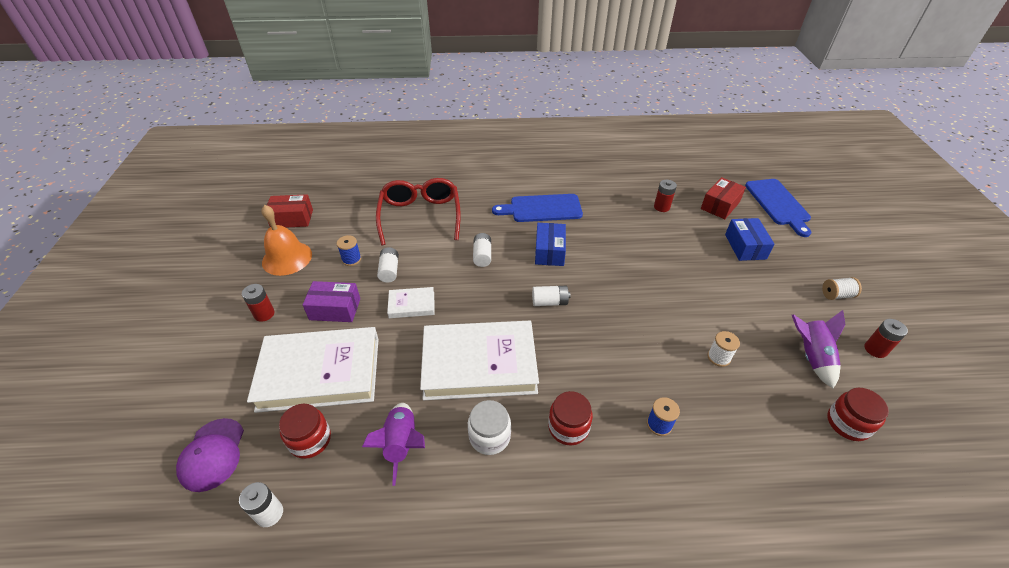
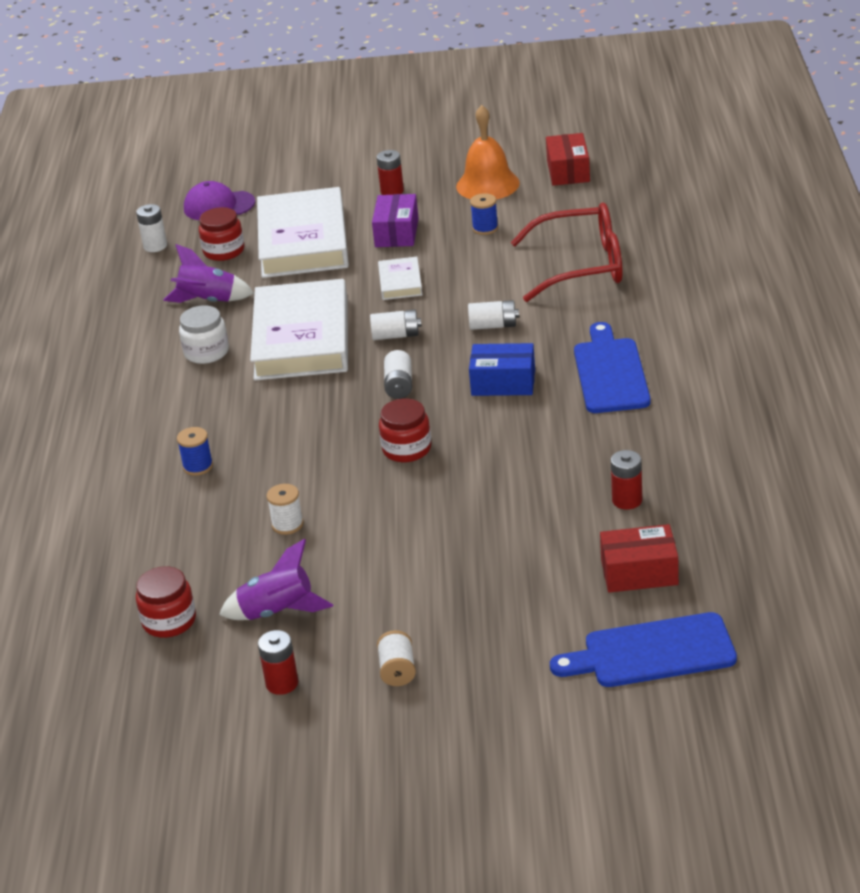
camera: 95 degrees right, 10 degrees down
(389, 270) = (463, 258): white battery -> white battery (396, 335)
(568, 427) = (207, 402): red jar -> red jar (406, 449)
(720, 205) = (639, 572): red box -> red box turned 45 degrees counterclockwise
(745, 246) = (519, 586): blue box -> none

